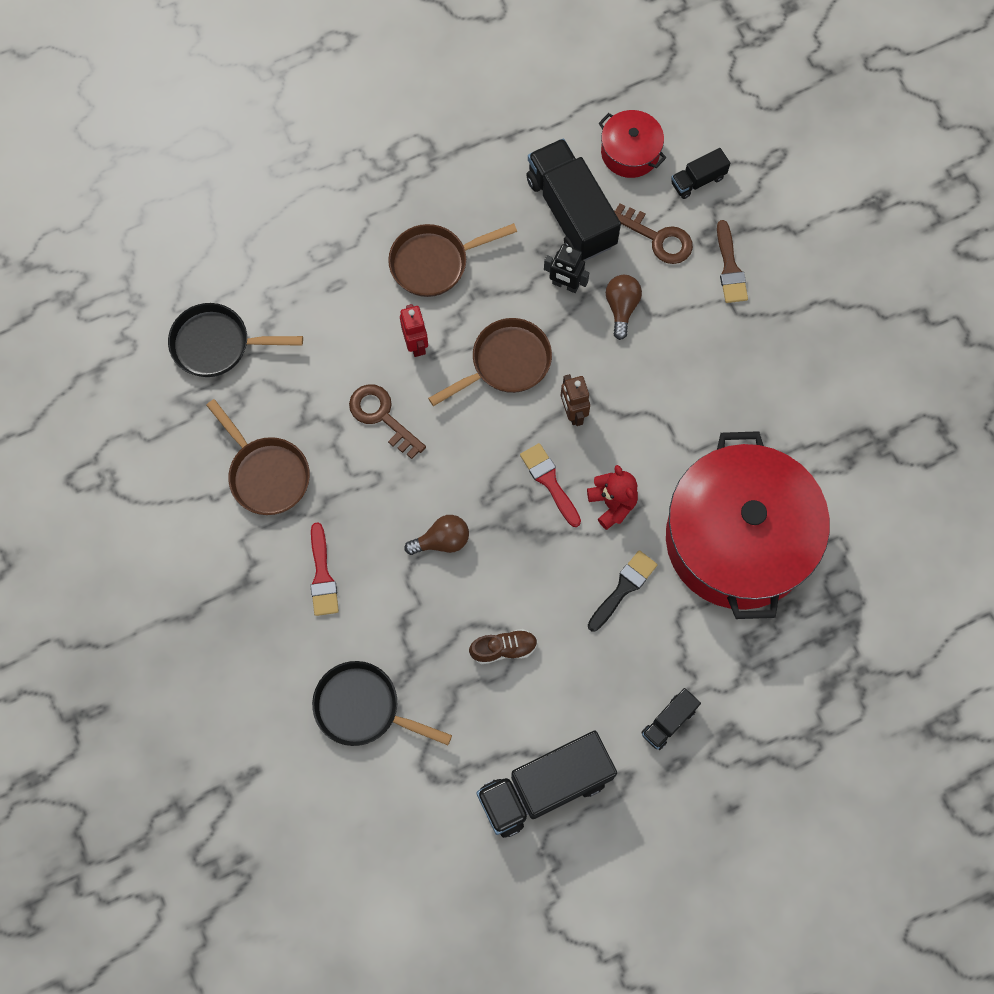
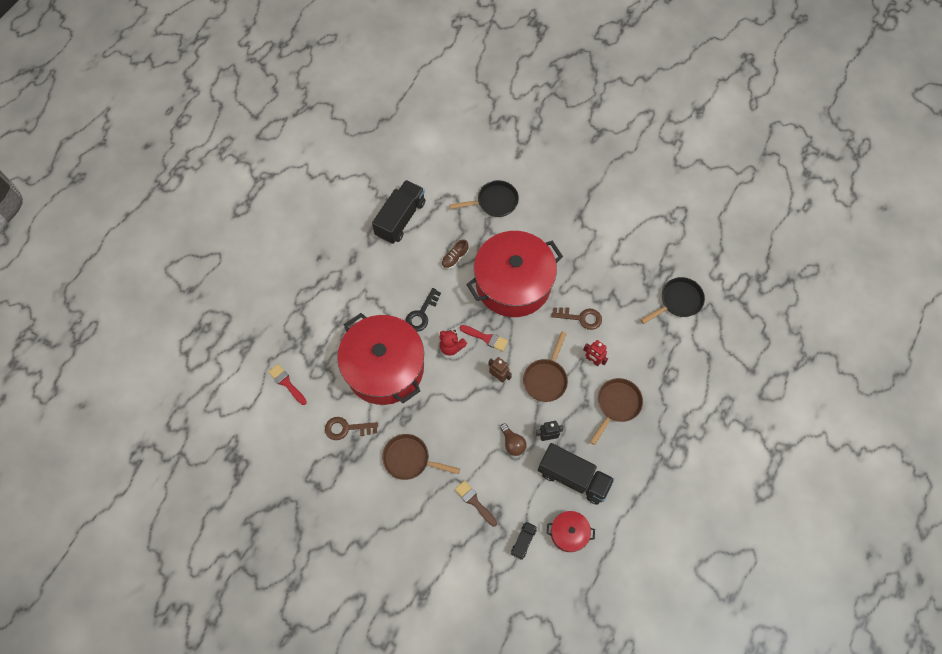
camera: 145 degrees right, 5 degrees down
(266, 474) = (608, 262): brown pan -> brown pan (410, 459)
(322, 575) = (551, 238): red brush -> red brush (286, 383)
(442, 540) = (513, 283): brown light bulb -> red pot
(623, 588) = (421, 314): black brush -> black key
(657, 238) = (521, 493): brown key -> brown key (346, 428)
(668, 722) = (366, 273): black truck -> none

